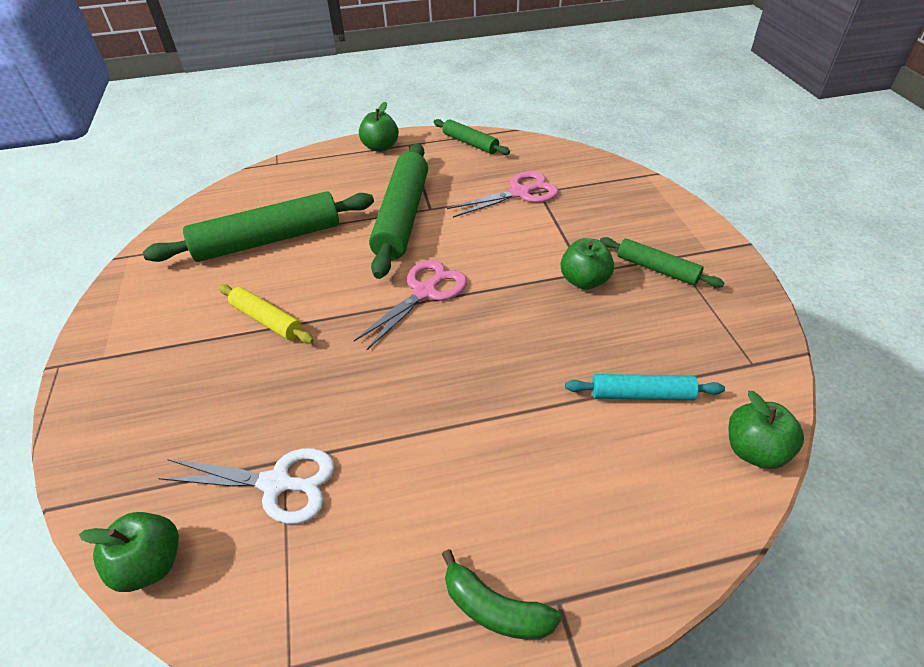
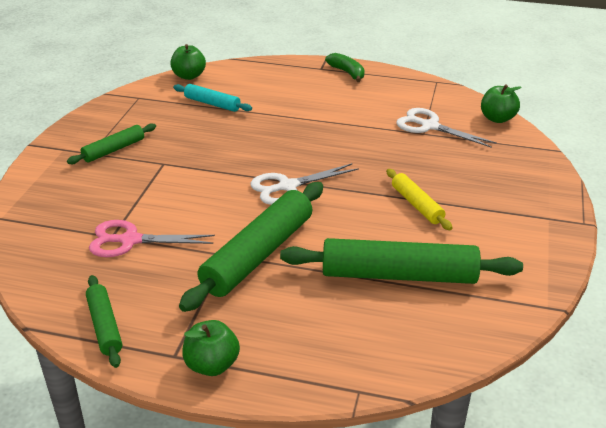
camera: 155 degrees left, 10 degrees down
(424, 292) = (287, 186): pink scissors -> white scissors
(584, 281) = (170, 158): green apple -> none
(657, 269) = (114, 150): green rolling pin -> green rolling pin turned 75 degrees clockwise

